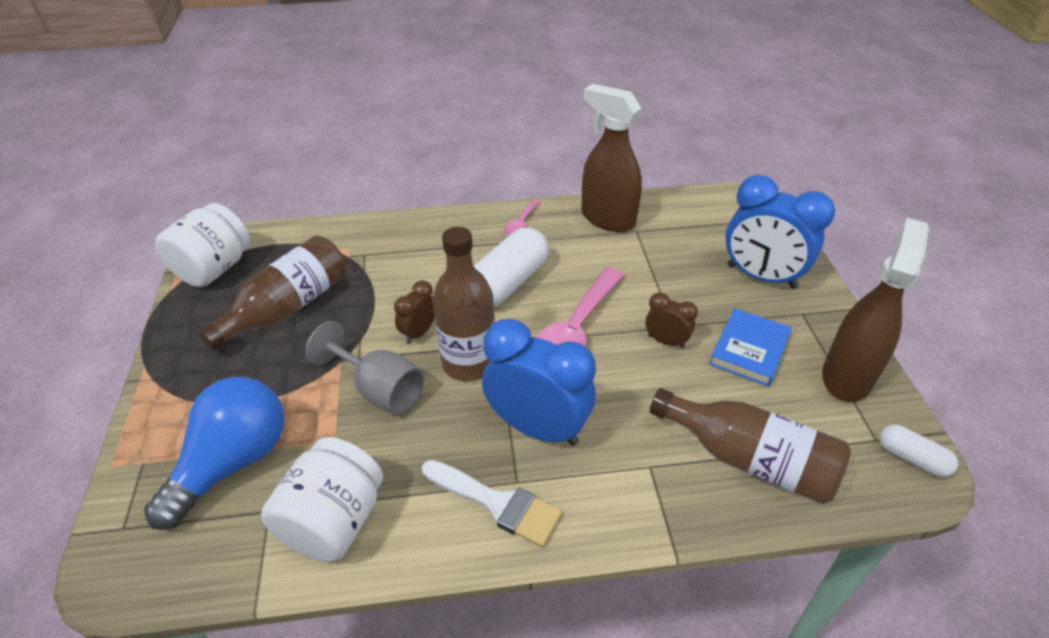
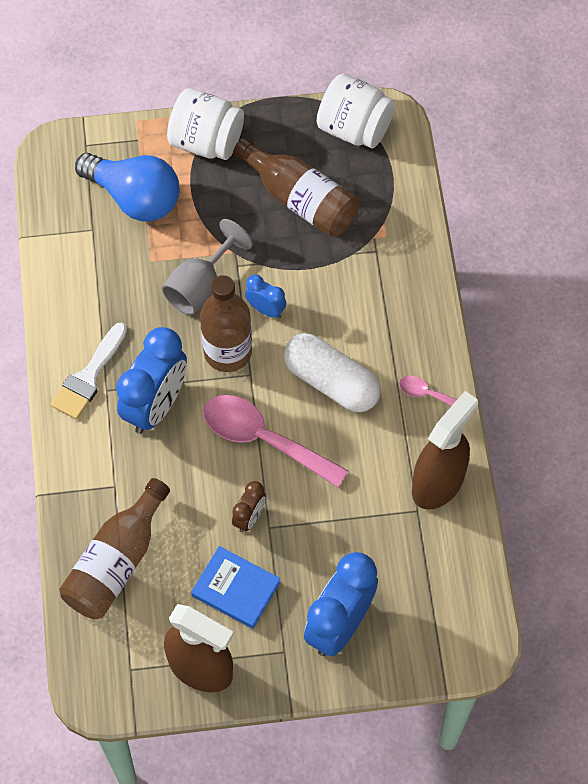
camera: 90 degrees right, 20 degrees up
(334, 521) = (81, 272): white jar -> white jar (206, 141)
(419, 332) = (266, 309): brown clock -> blue clock
(912, 458) = (110, 691): white capsule -> none

